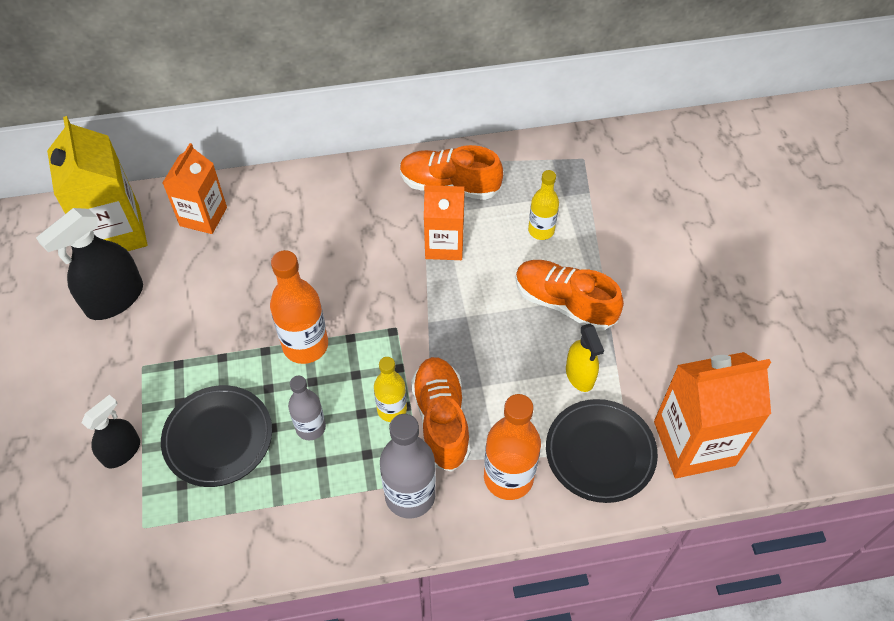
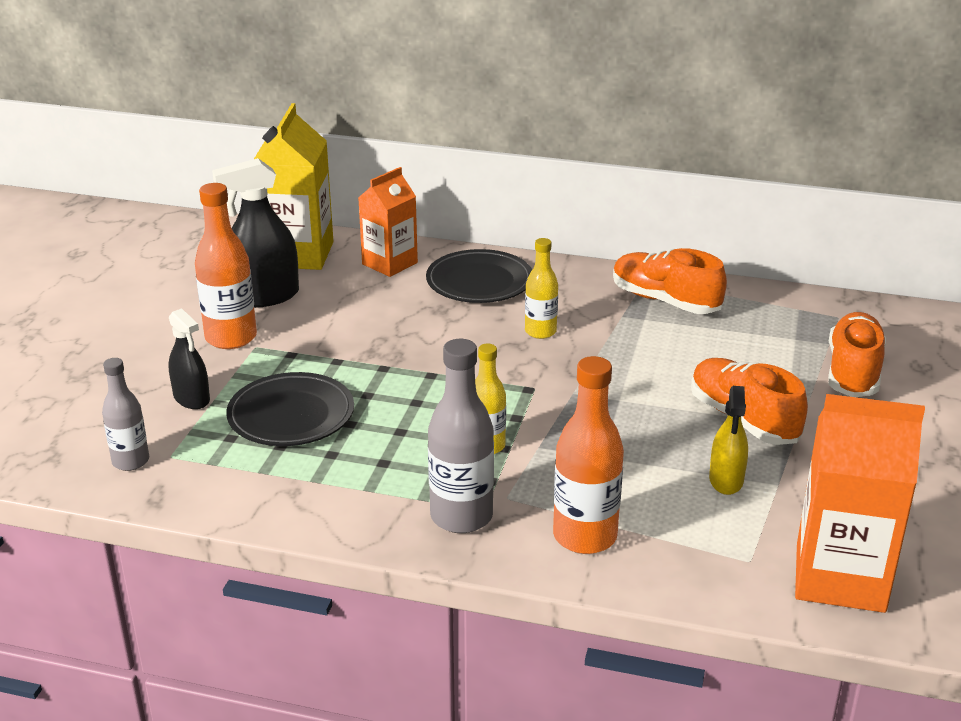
camera: 25 degrees right, 25 degrees down
(122, 451) = (191, 398): black spray bottle -> black spray bottle turned 75 degrees clockwise
(305, 345) = (427, 375): orange bottle -> orange bottle (231, 338)
(310, 427) = (390, 435): grey bottle -> grey bottle (131, 461)
(441, 420) = (537, 469): orange shoe -> orange shoe (853, 372)
(444, 245) = (630, 342): orange carton -> none
(541, 230) = (751, 358): yellow bottle -> yellow bottle (540, 332)
(600, 453) = (711, 549): black plate -> black plate (479, 282)

